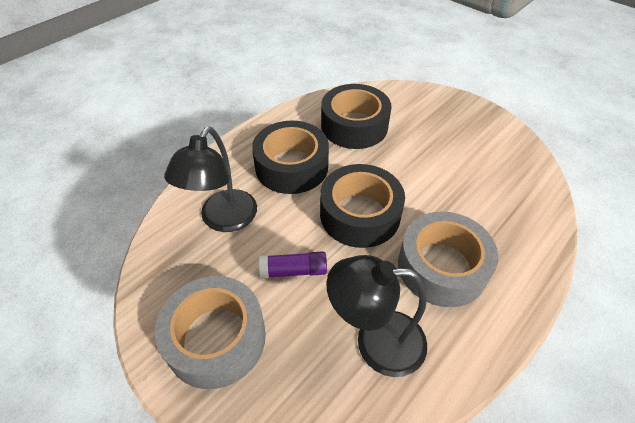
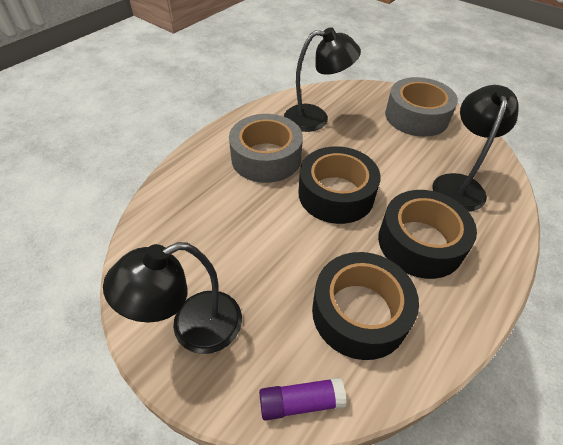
camera: 175 degrees right, 0 degrees up
(294, 271) = (381, 151): purple glue stick -> purple glue stick (301, 402)
(469, 123) = (193, 328): none -> black lamp

